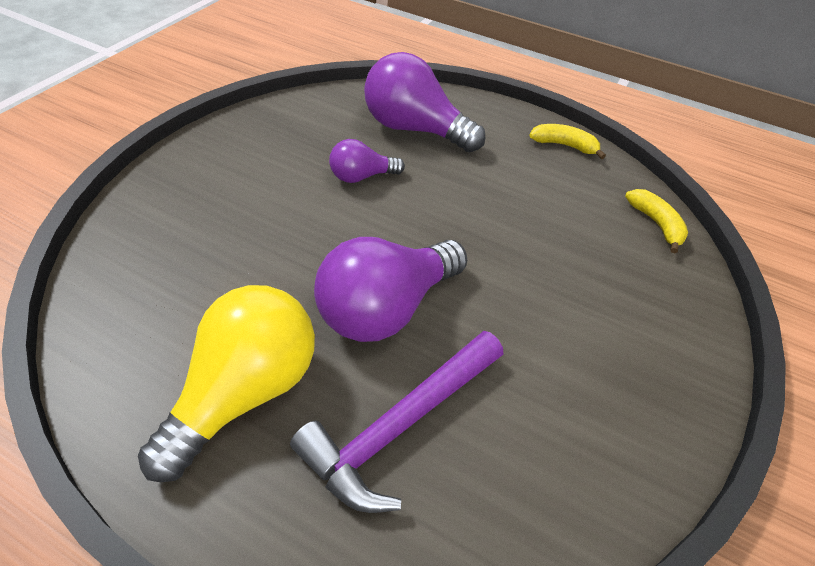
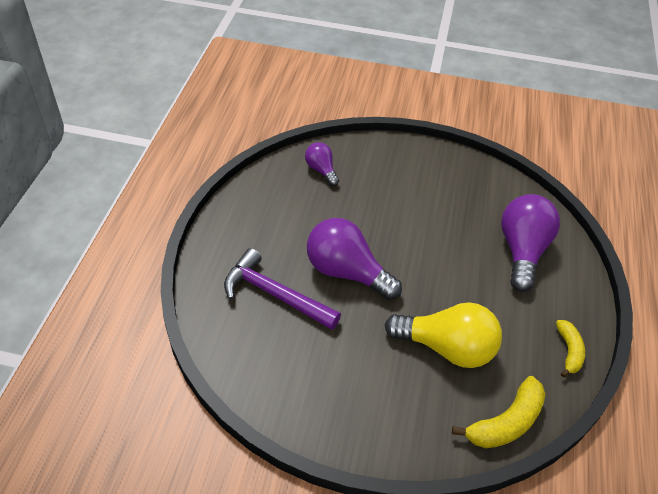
camera: 75 degrees right, 0 degrees up
(245, 391) = (272, 230): yellow light bulb -> yellow light bulb (447, 348)
(361, 176) = (451, 234): purple light bulb -> purple light bulb (321, 170)
(656, 224) = (506, 422): yellow banana -> yellow banana, size x1.56

